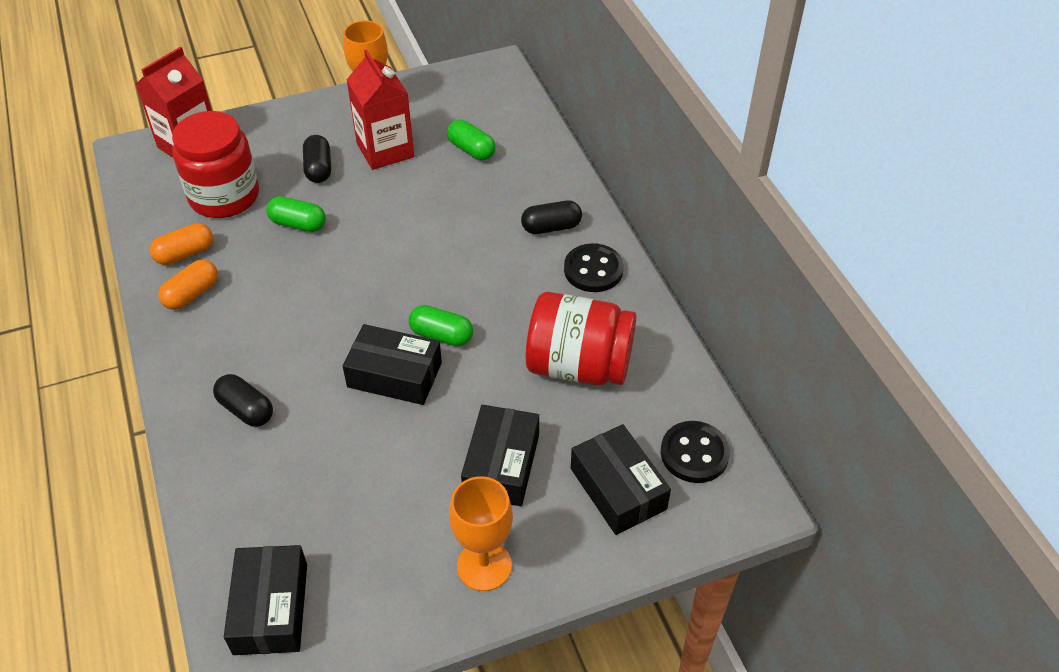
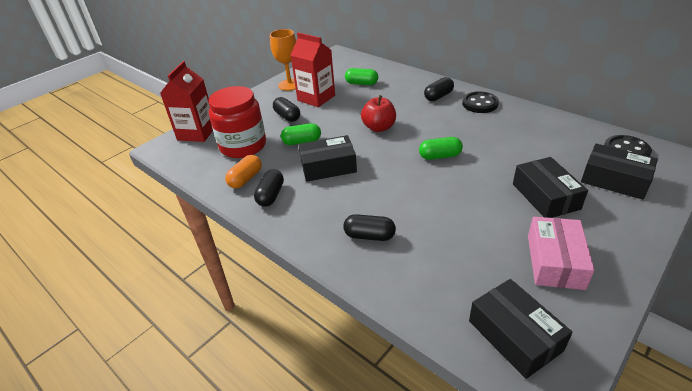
camera: 25 degrees left, 10 degrees down
(192, 294) = (271, 195): orange capsule -> black capsule
(394, 375) = (436, 182): black box -> black box (328, 166)
(408, 553) = (555, 261): none -> pink box
(414, 247) = (379, 127): none -> red apple
(484, 566) = (602, 246): orange goblet -> none
(579, 366) = (524, 140): red jar -> none

